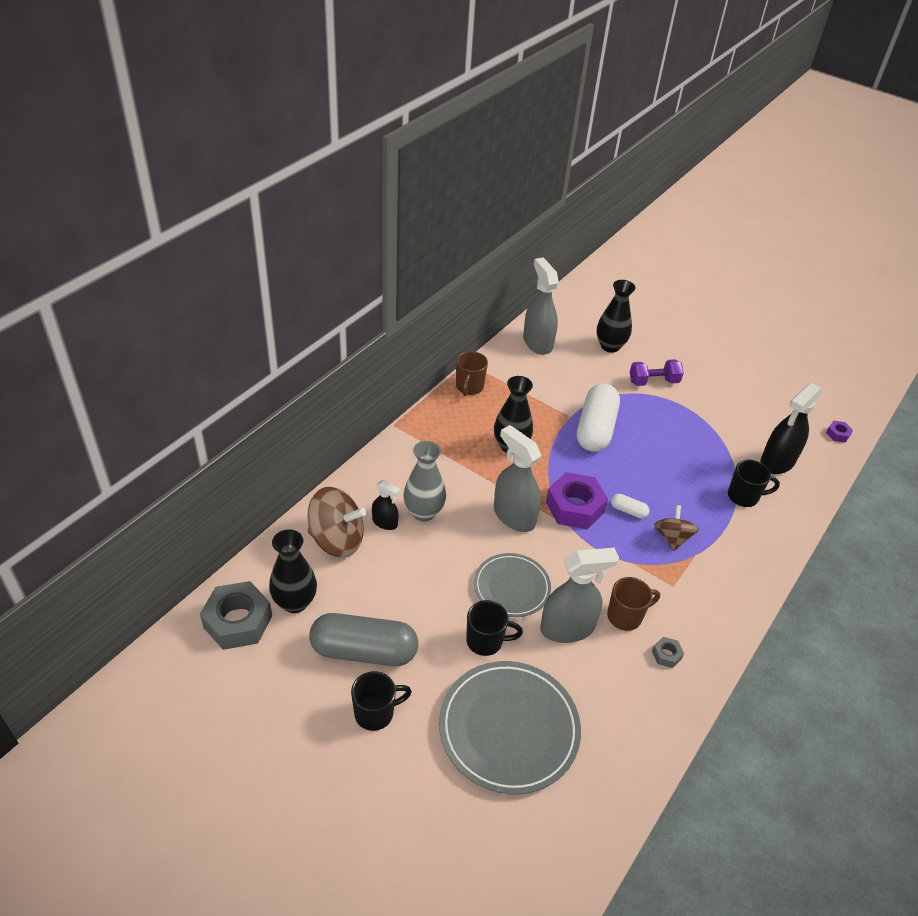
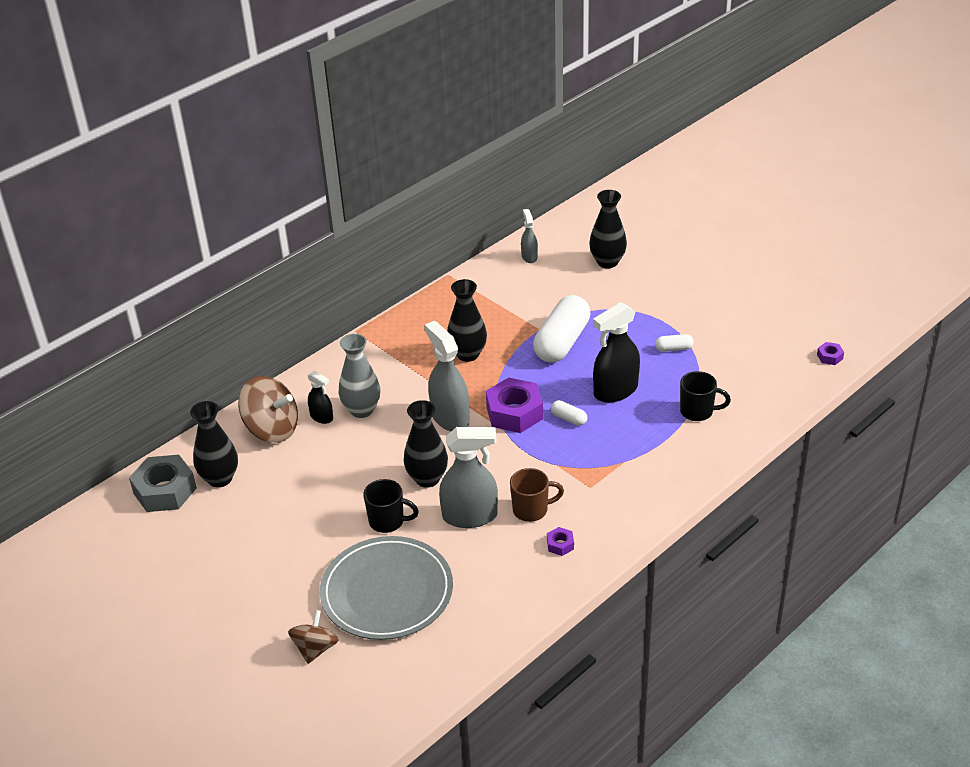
camera: 15 degrees right, 5 degrees down
(364, 651) = (272, 522): grey capsule -> none
(375, 713) = (269, 570): black mug -> none
(469, 387) = (442, 298): brown mug -> none
(511, 587) = (427, 478): grey plate -> black vase
(537, 342) = (529, 257): grey spray bottle -> grey spray bottle, size x0.54
(653, 382) = (642, 298): purple dumbbell -> none
(666, 655) = (560, 545): grey nut -> purple nut
(672, 538) = (605, 445): brown spinning top -> brown spinning top (315, 648)
(699, 431) = (673, 348): none -> white capsule
(777, 462) = (748, 380): black spray bottle -> black spray bottle (615, 391)

